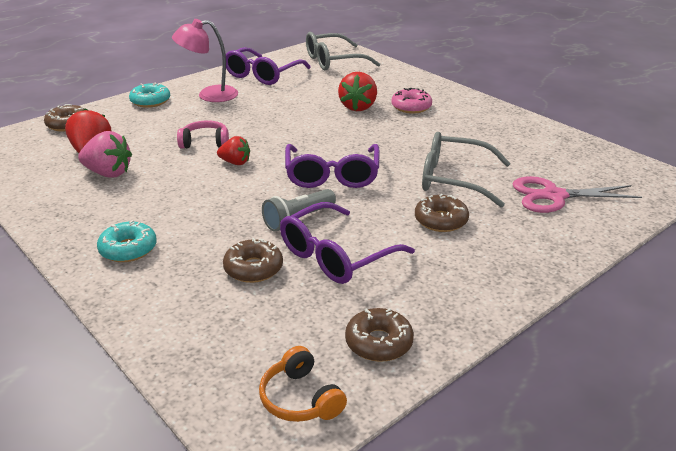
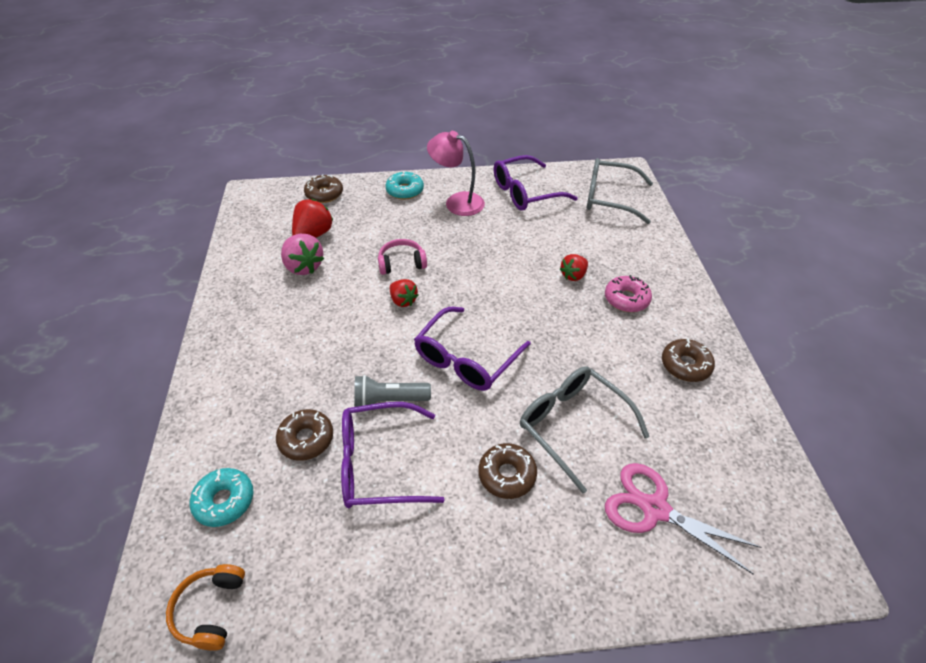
camera: 35 degrees right, 15 degrees up
(128, 249) = (245, 363): turquoise donut -> turquoise donut (224, 501)
(205, 142) = (402, 263): pink headphones -> pink headphones turned 45 degrees counterclockwise
(358, 107) = (573, 275): red strawberry -> red strawberry, size x0.65
(379, 342) = (317, 592): brown donut -> brown donut (685, 365)

